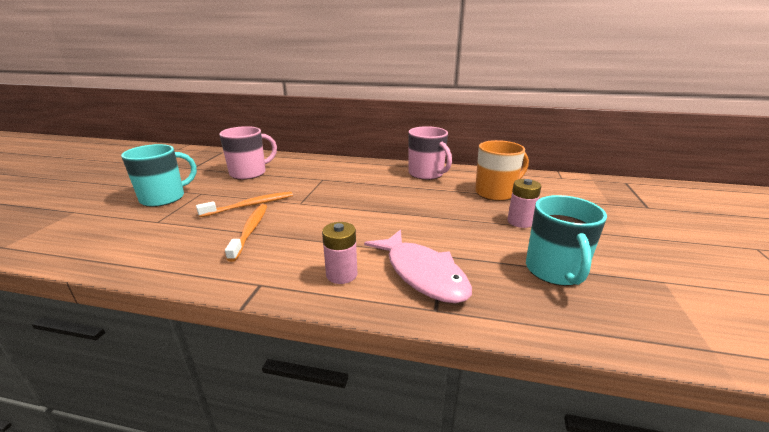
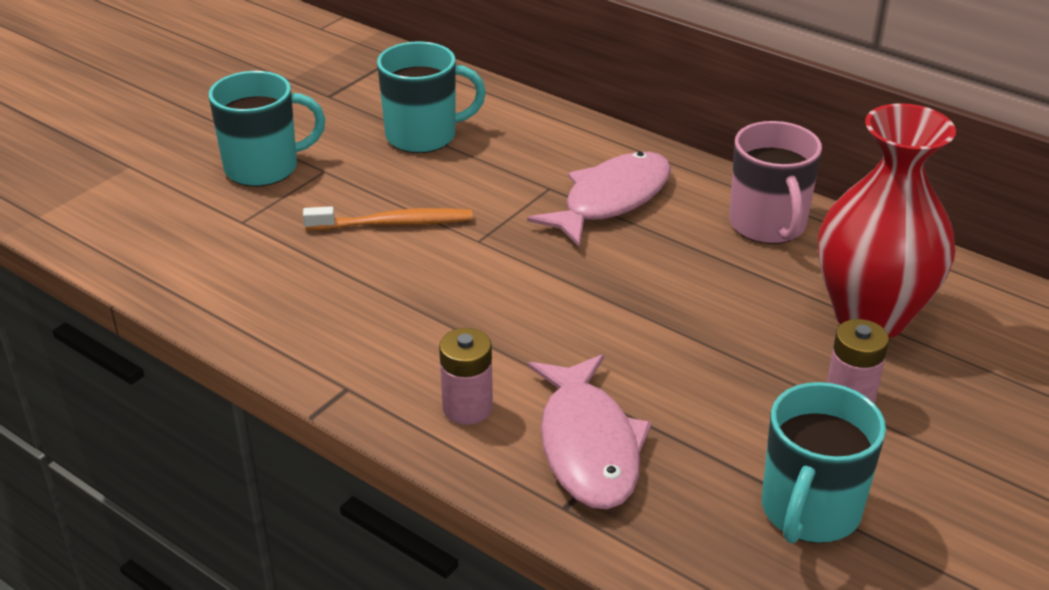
camera: 25 degrees right, 10 degrees up
(249, 173) = (423, 136): pink mug -> turquoise mug
(250, 230) = (372, 282): orange toothbrush -> none
(354, 178) = (611, 200): none -> pink fish
(496, 193) = (870, 316): orange mug -> red vase

